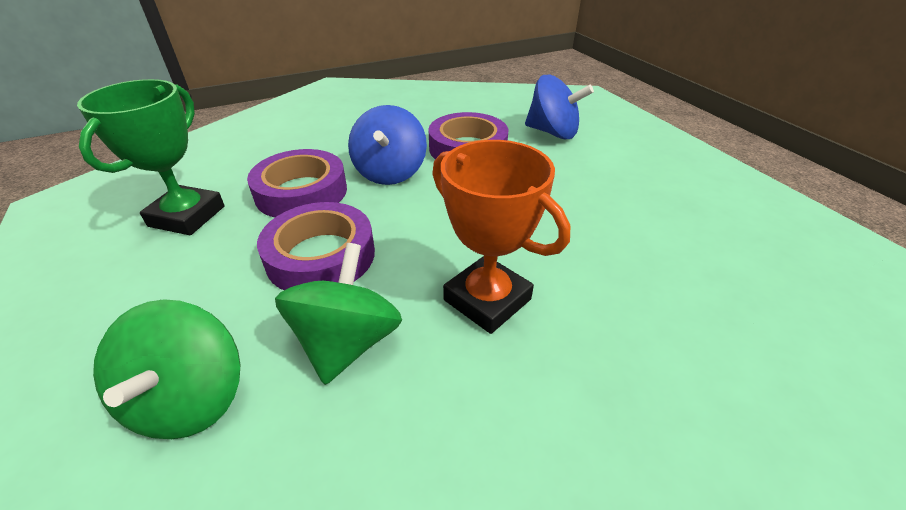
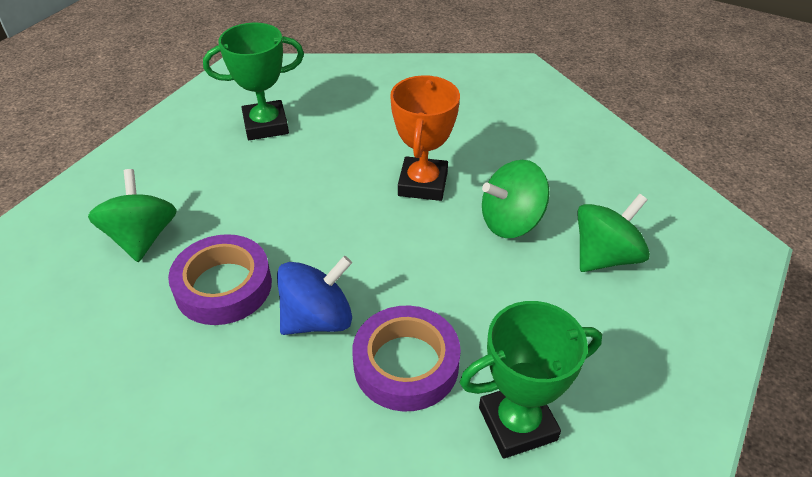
camera: 125 degrees left, 5 degrees up
(321, 256) = (465, 284): purple tape -> none
(552, 132) = (142, 238): blue spinning top -> green spinning top
(691, 226) = (266, 125): none -> green trophy

